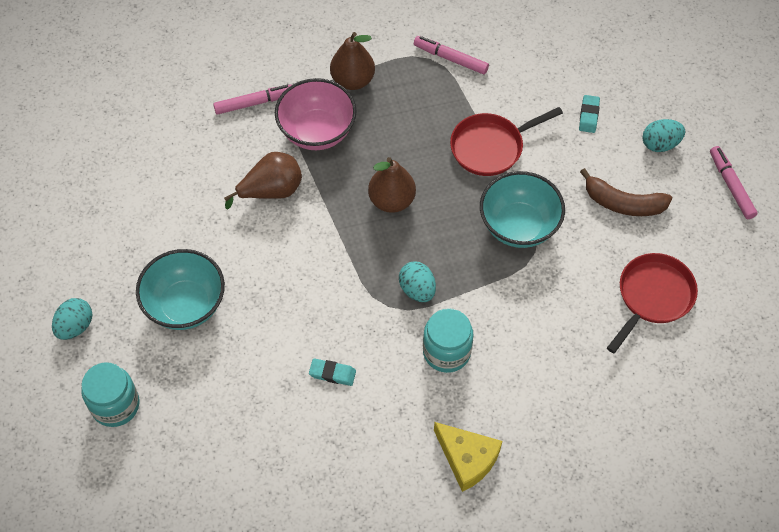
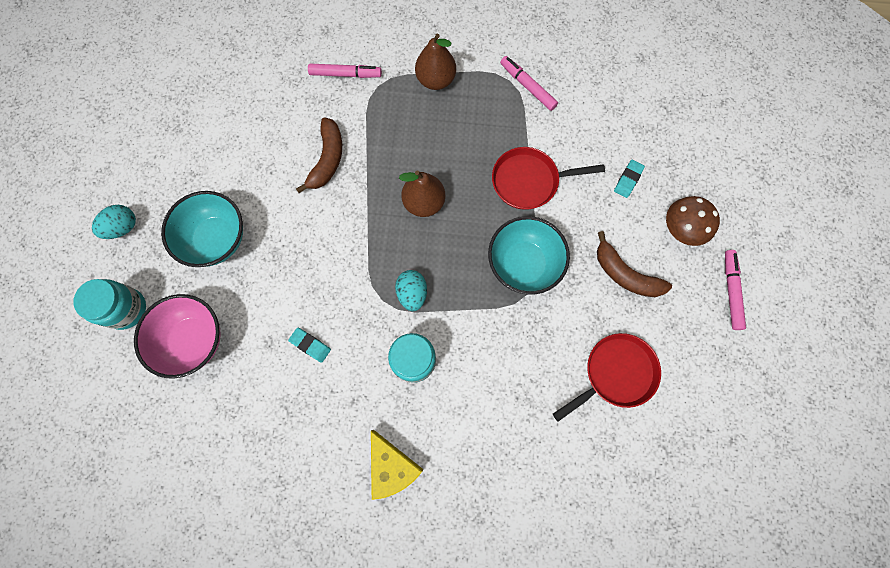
camera: 20 degrees right, 15 degrees up
(271, 191) = (327, 160): brown pear -> brown banana
(317, 132) = (387, 118): pink bowl -> pink bowl (194, 340)
(660, 144) = (681, 229): turquoise egg -> brown mushroom

